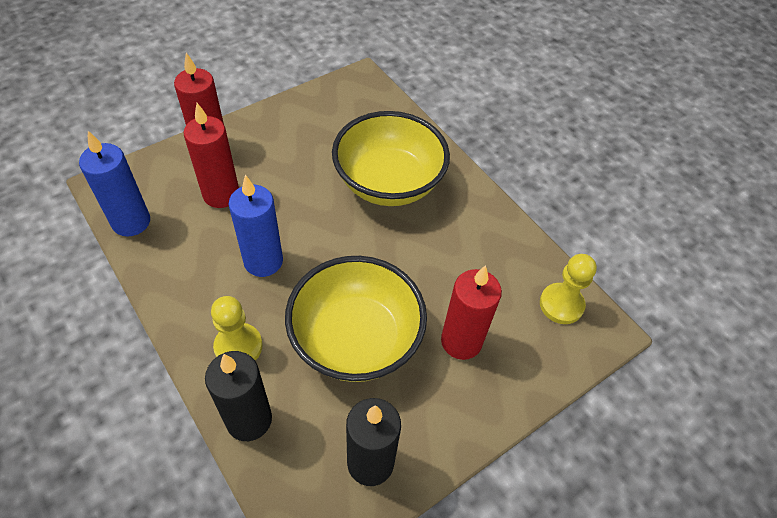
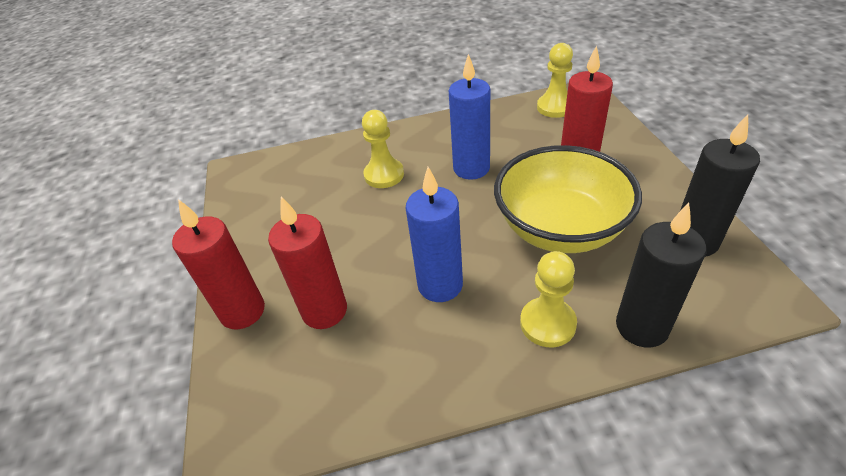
camera: 60 degrees left, 10 degrees down
(131, 222) = (317, 418): blue candle -> blue candle (471, 168)
(388, 183) = (384, 175): yellow bowl -> yellow pawn

